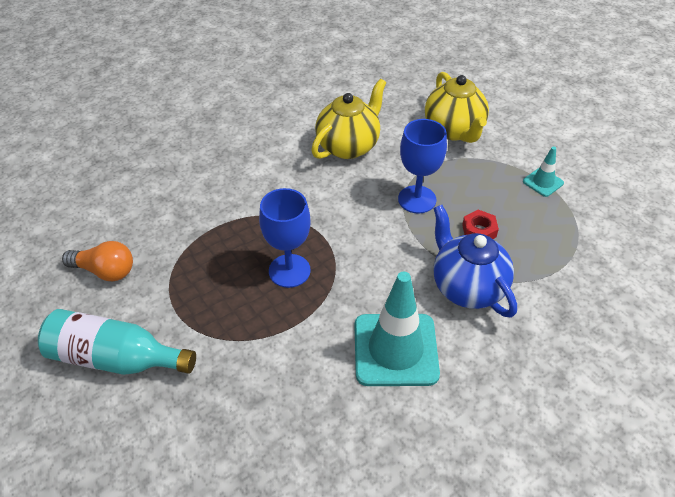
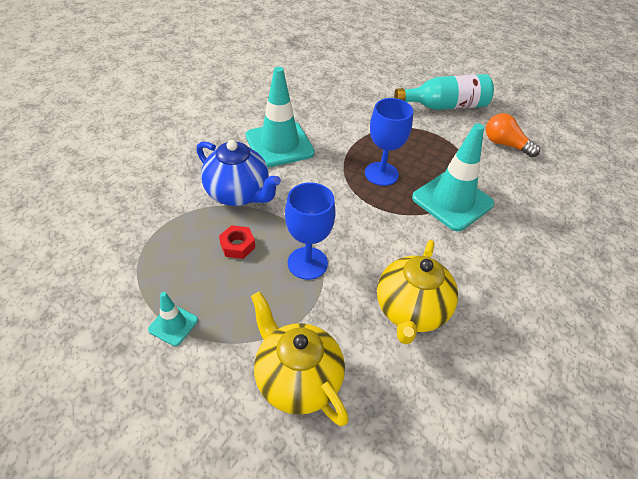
camera: 155 degrees right, 0 degrees up
(105, 271) = (505, 144): orange light bulb -> orange light bulb turned 45 degrees clockwise
(237, 220) = (452, 201): none -> turquoise traffic cone

